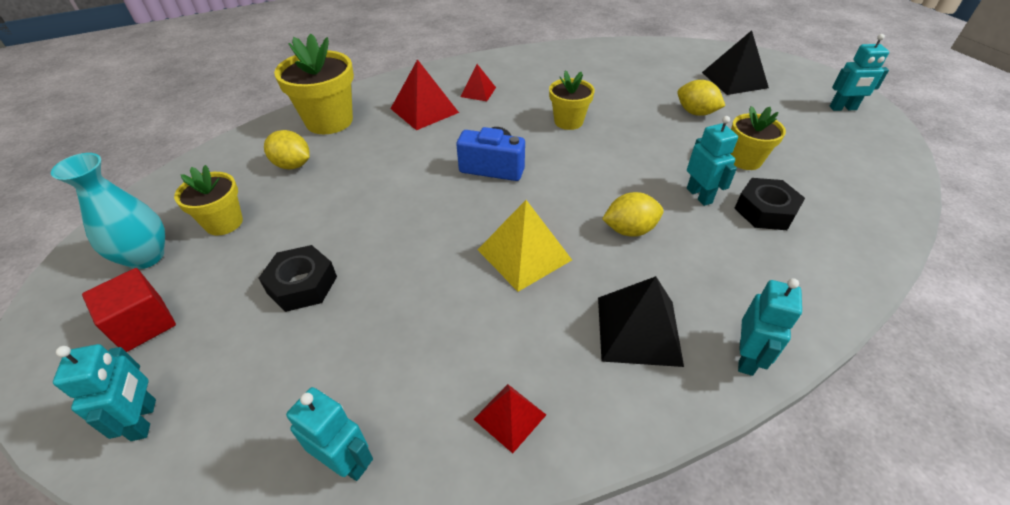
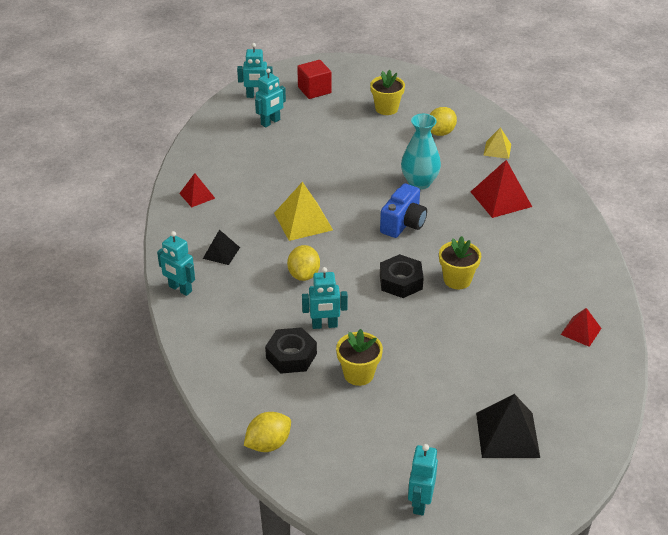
camera: 105 degrees right, 5 degrees down
(146, 257) = (367, 85): turquoise vase -> turquoise vase (419, 183)
(302, 284) = (319, 136): black nut -> black nut (401, 281)
(329, 121) = (497, 149): yellow flower pot -> yellow pyramid
(346, 462) = (204, 147): turquoise robot -> turquoise robot (270, 122)
(478, 92) = (526, 234): red pyramid -> red pyramid (581, 331)
(638, 330) = (221, 253): black pyramid -> black pyramid, size x0.59
(696, 113) = (447, 372): yellow lemon -> yellow lemon (268, 444)

